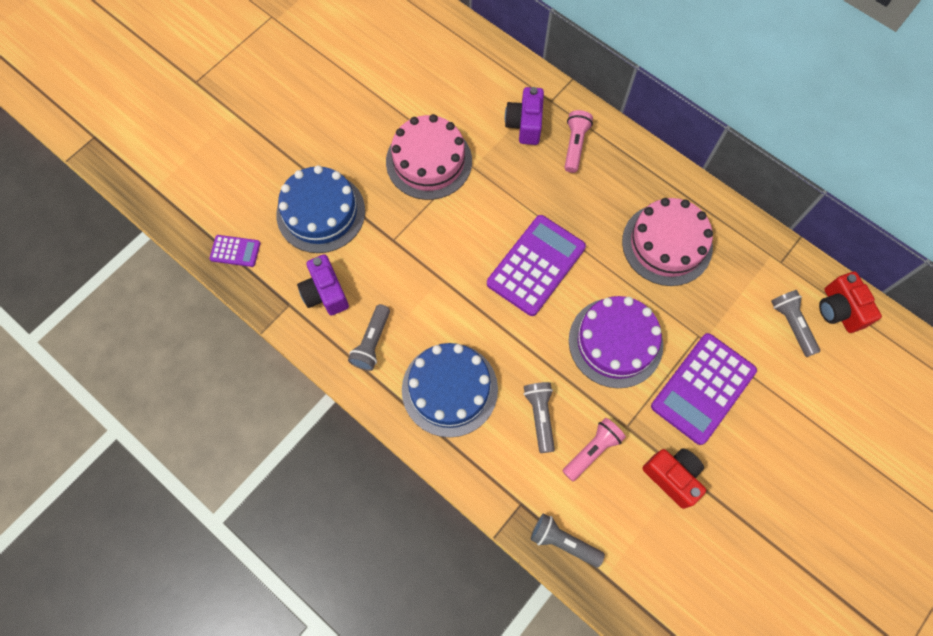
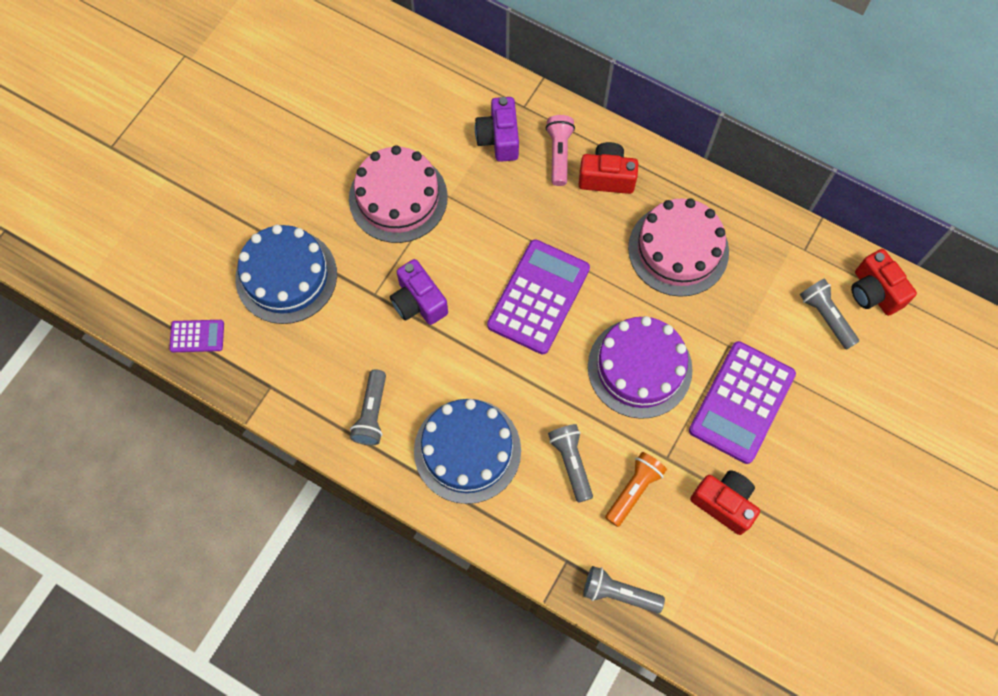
camera: 10 degrees left, 0 degrees up
(325, 293) = (309, 367): purple camera -> purple camera (418, 302)
(592, 450) = (634, 490): pink flashlight -> orange flashlight
(613, 171) = (606, 177): none -> red camera

